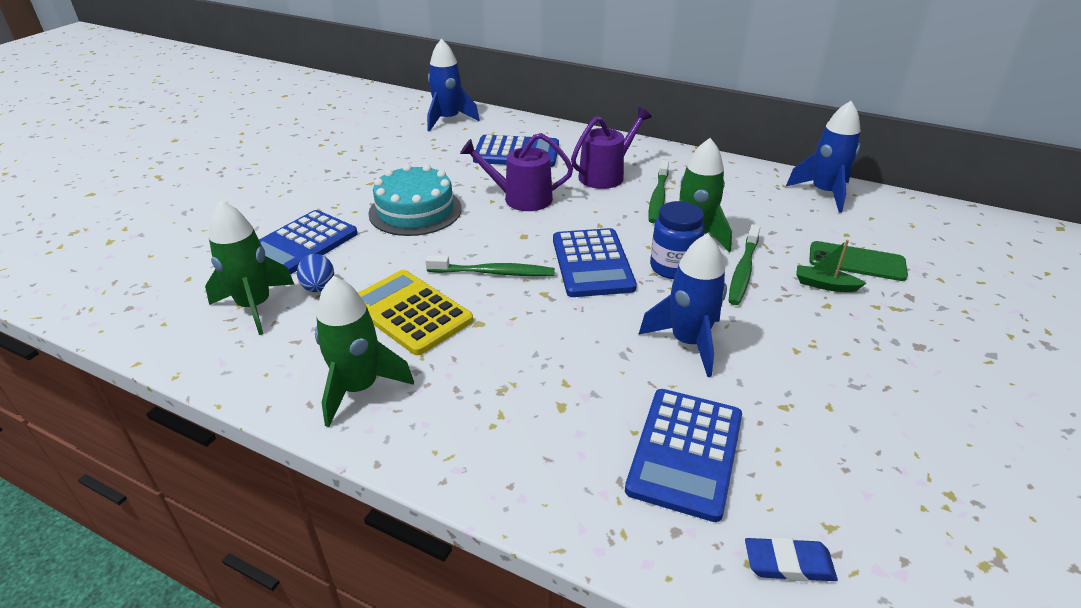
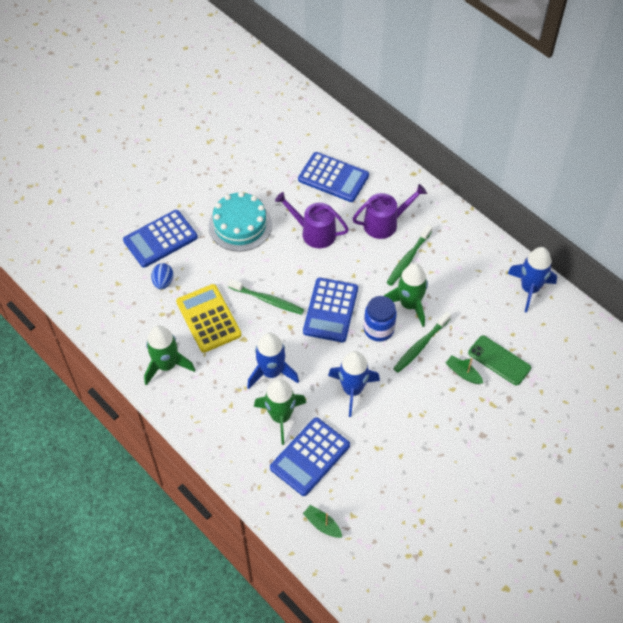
camera: 20 degrees right, 20 degrees up
(255, 306) = (125, 287): green rocket -> green rocket (281, 417)
(448, 120) = (299, 119): blue rocket -> blue rocket (271, 372)
(788, 563) = (322, 524): blue eraser -> green boat

